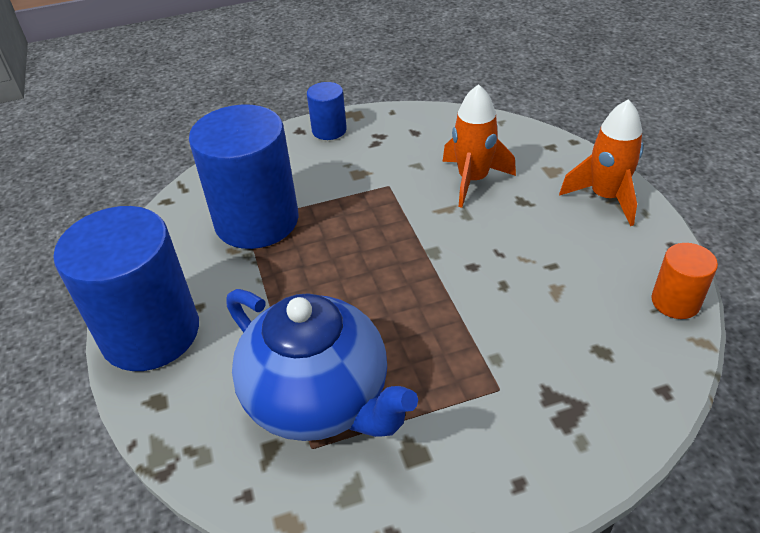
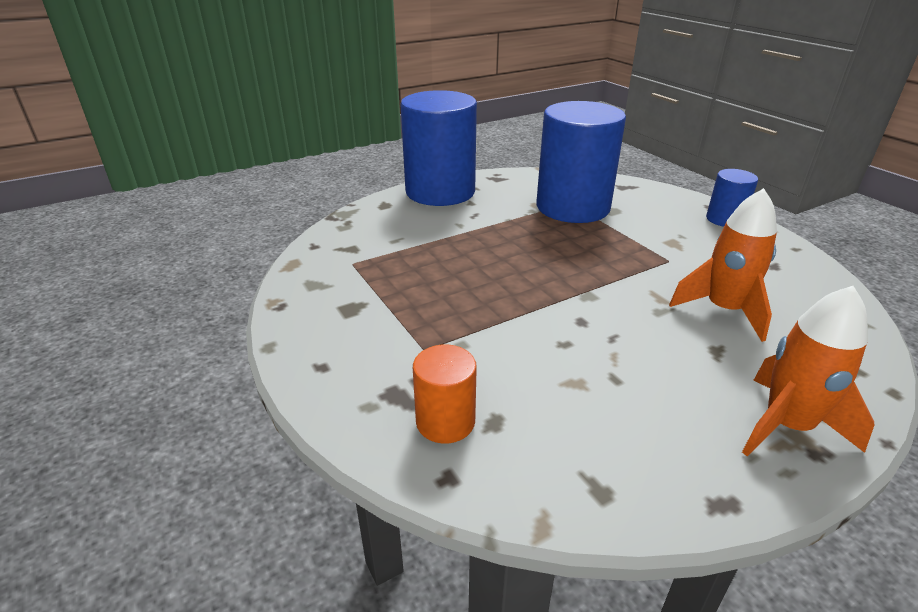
camera: 75 degrees right, 10 degrees down
(320, 400) = (395, 260): blue teapot -> none
(675, 302) = (608, 497): orange cylinder -> orange cylinder (445, 421)

